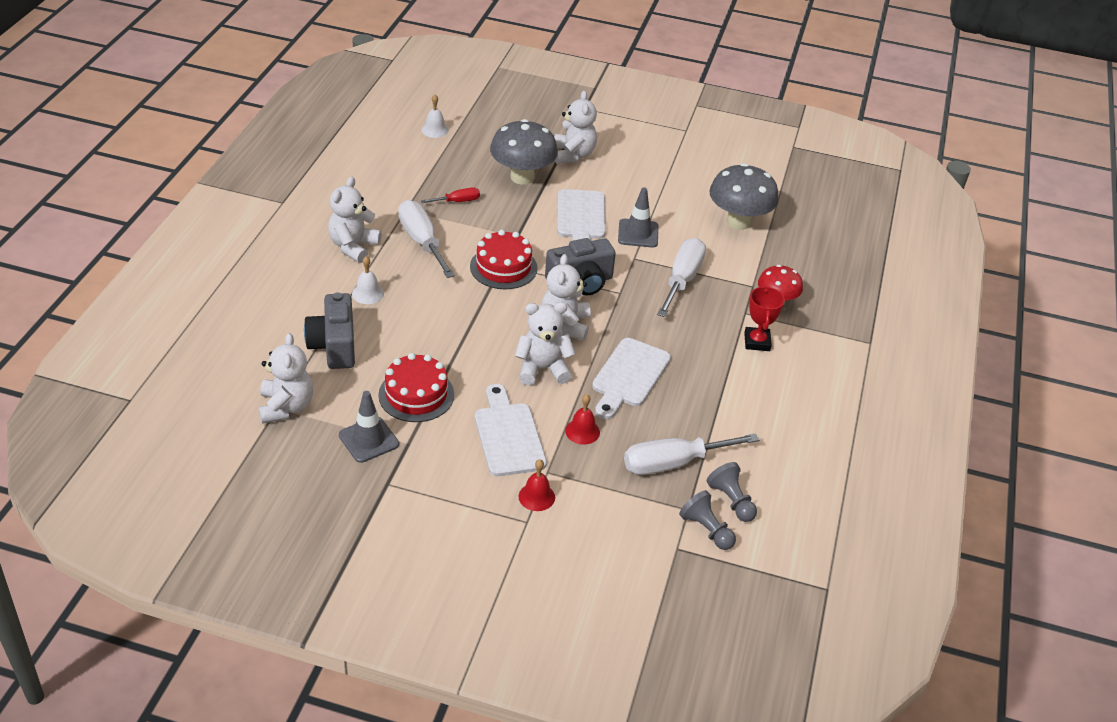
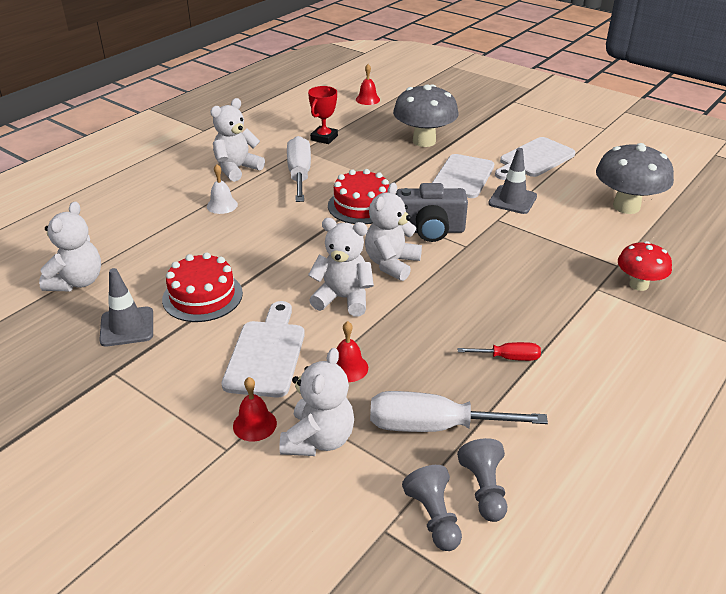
camera: 25 degrees right, 5 degrees down
(334, 346) = (160, 240): grey camera -> none
(435, 130) = (367, 99): white bell -> red bell
(458, 201) = (353, 150): red screwdriver -> red screwdriver (508, 358)
(573, 155) = (482, 132): white teddy bear -> white teddy bear (319, 439)
(629, 376) = (431, 324): white cutting board -> white cutting board (534, 159)
(682, 280) = (539, 246): white screwdriver -> none
(757, 342) = (598, 319): red trophy -> red trophy (324, 138)

